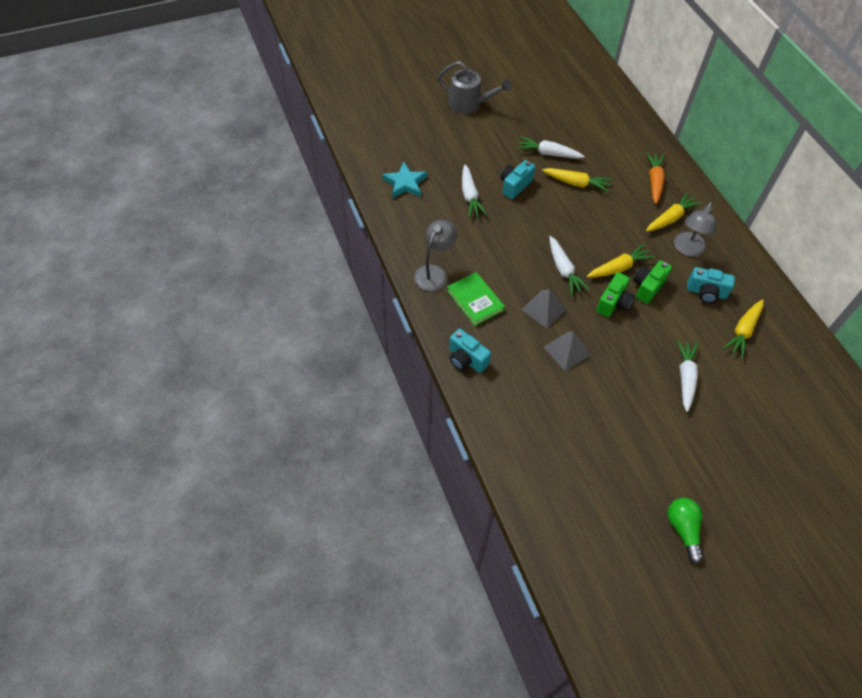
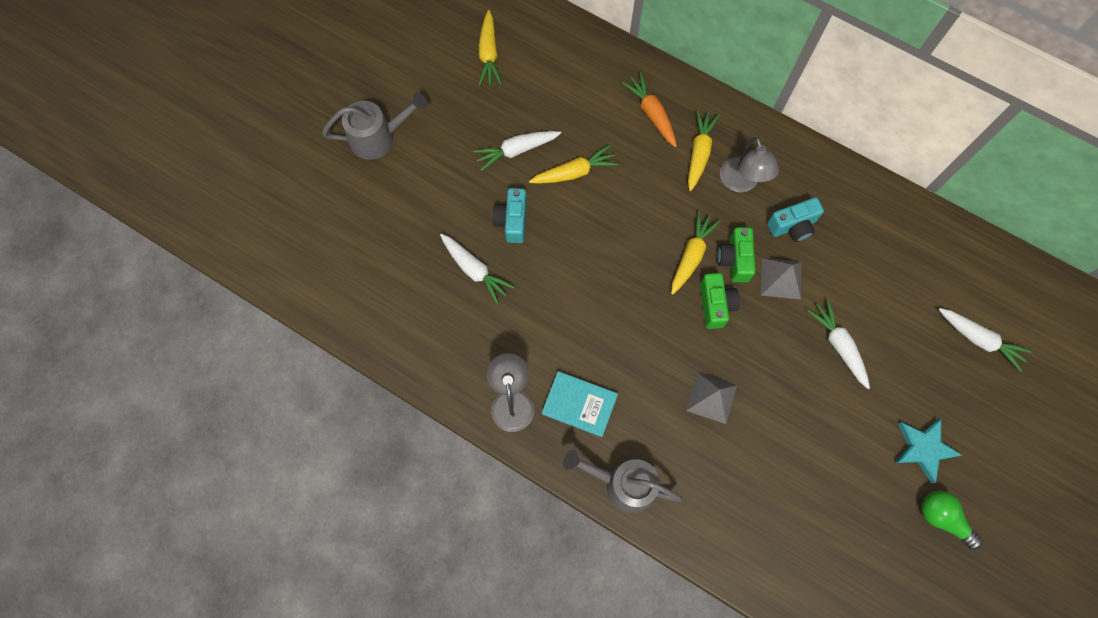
camera: 35 degrees left, 15 degrees up
(405, 183) = (390, 303): turquoise star -> turquoise star (923, 449)
(466, 359) = (623, 484): turquoise camera -> grey watering can
(475, 300) = (579, 404): green book -> turquoise book
(544, 309) = (654, 363): grey pyramid -> grey pyramid (781, 278)
(563, 270) = (640, 299): white carrot -> white carrot (979, 340)
(743, 331) = (855, 249): yellow carrot -> yellow carrot (489, 54)

